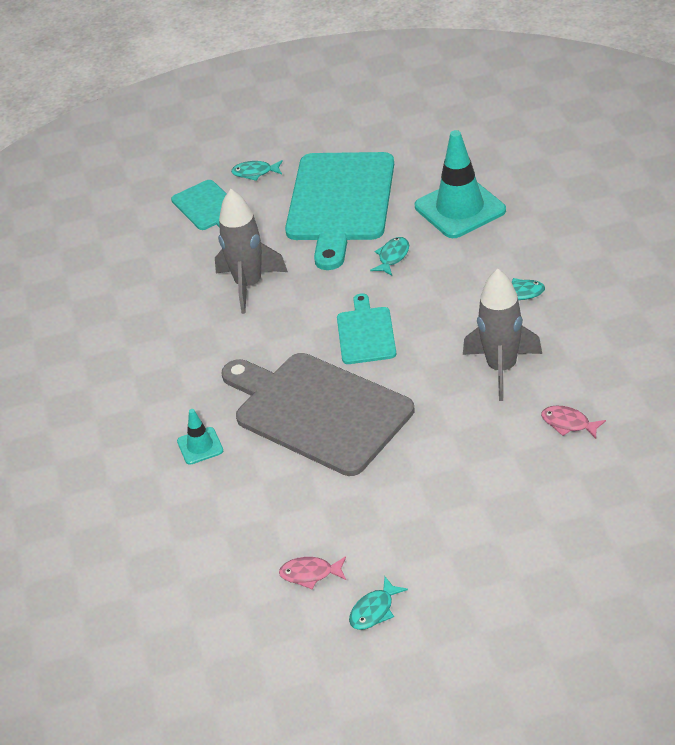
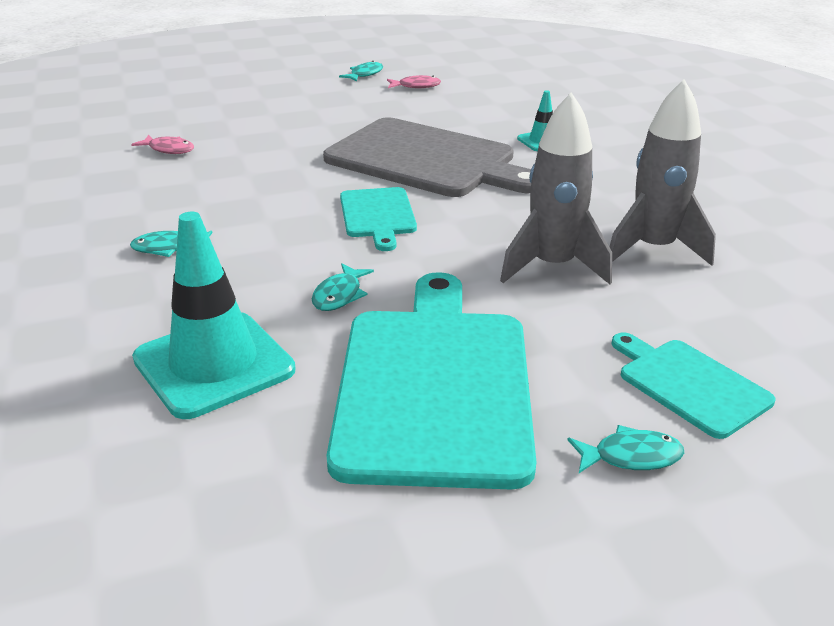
camera: 170 degrees right, 10 degrees down
(502, 368) = (220, 185): grey rocket -> grey rocket (653, 249)

